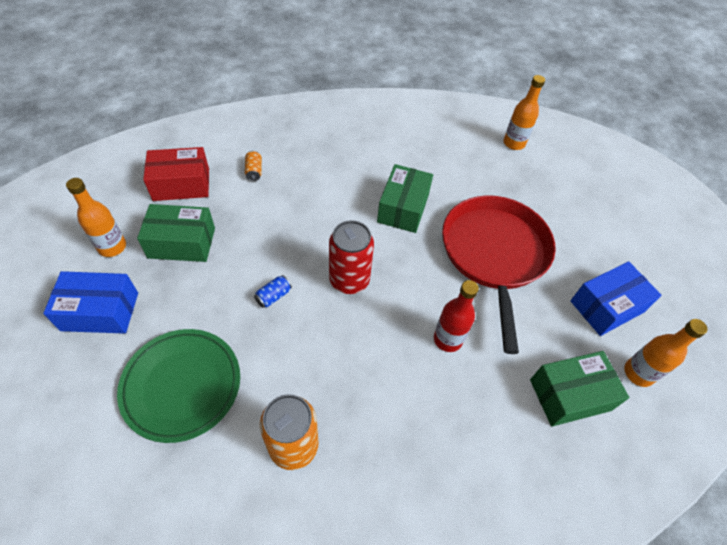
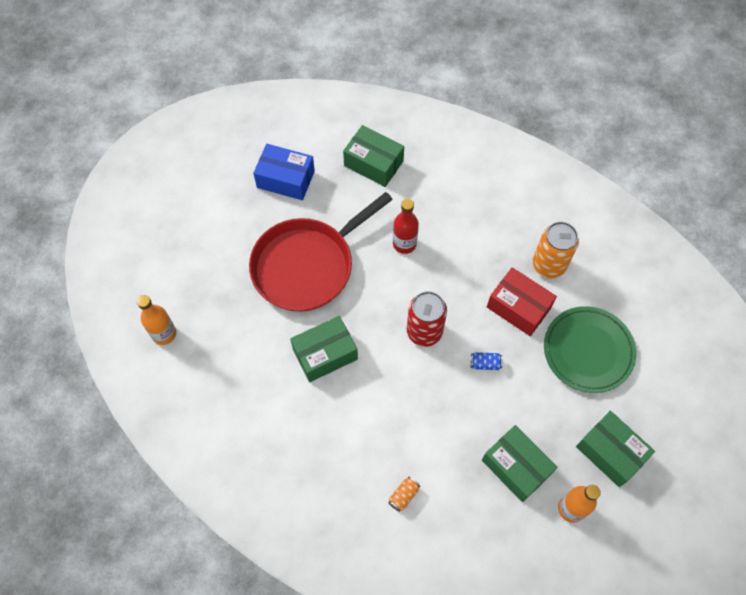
camera: 130 degrees left, 10 degrees up
(100, 311) = (610, 452): blue box -> green box
(181, 184) = (475, 534): red box -> red box (518, 307)
(638, 373) = (322, 140): orange bottle -> none

